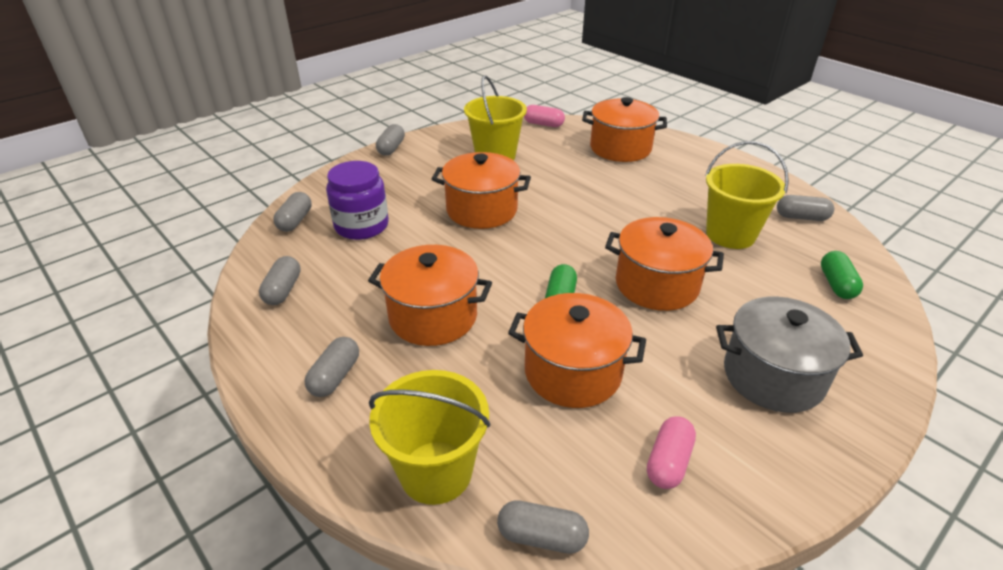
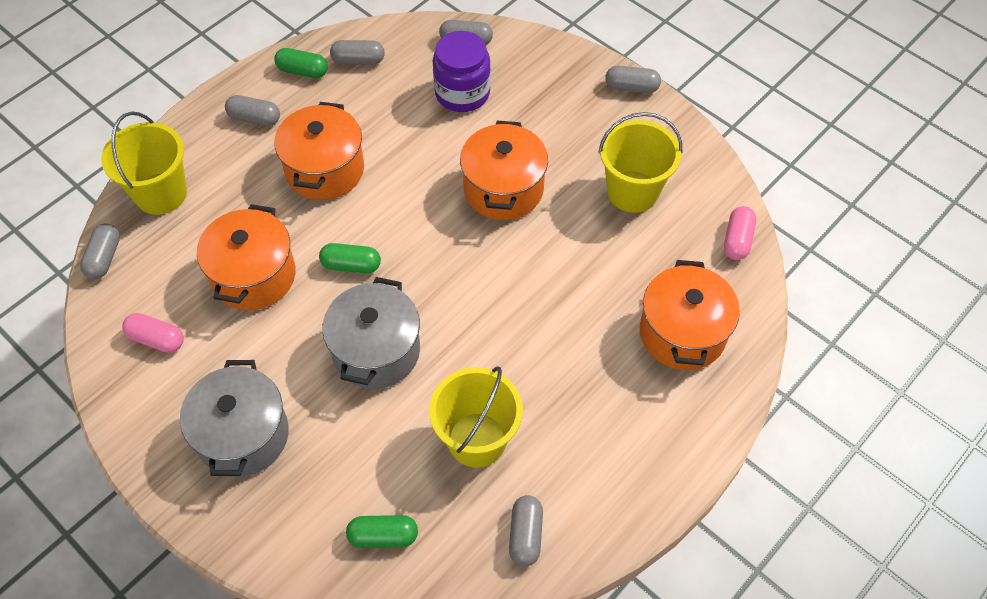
camera: 85 degrees right, 20 degrees up
(276, 334) = (302, 71): none -> green capsule
(656, 285) = (376, 351): orange pot -> grey pot

